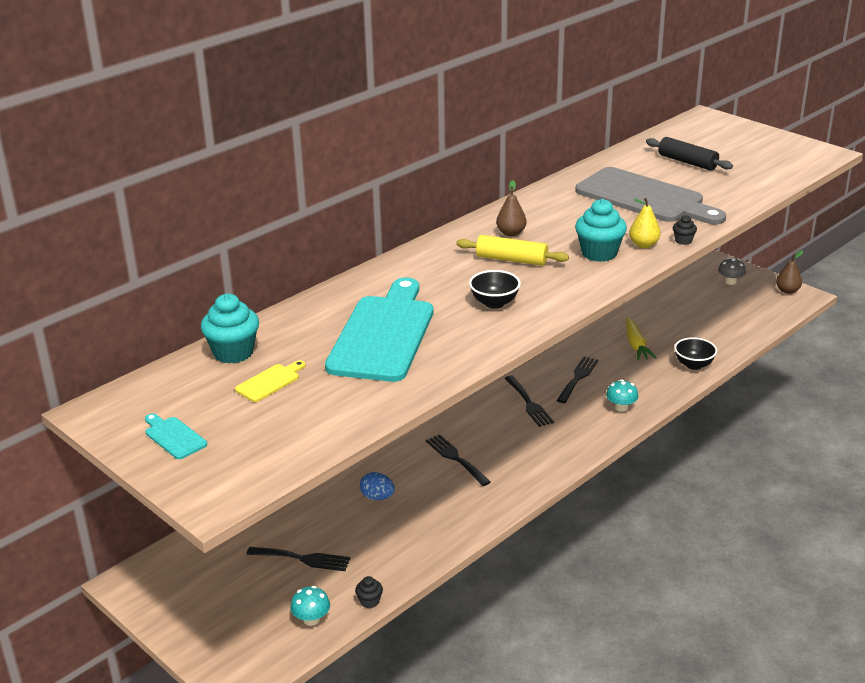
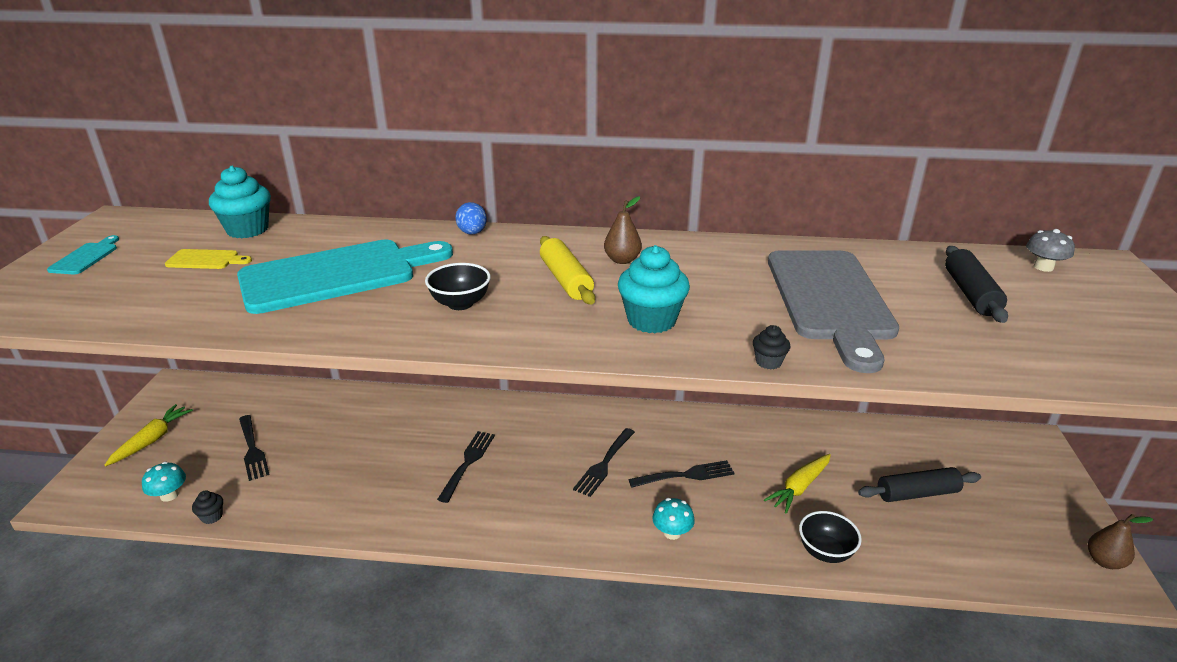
camera: 50 degrees right, 0 degrees up
(210, 614) = (152, 440): none -> yellow carrot
(377, 497) = (369, 446): blue egg -> blue egg (472, 233)
(643, 245) = (715, 340): yellow pear -> none
(685, 311) = (917, 493): none -> black rolling pin
(730, 282) = (1035, 500): grey mushroom -> grey mushroom (1043, 267)

